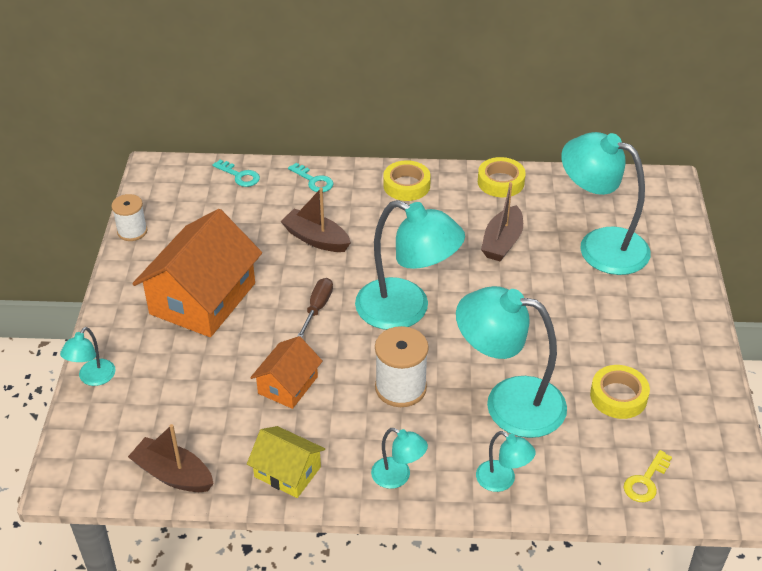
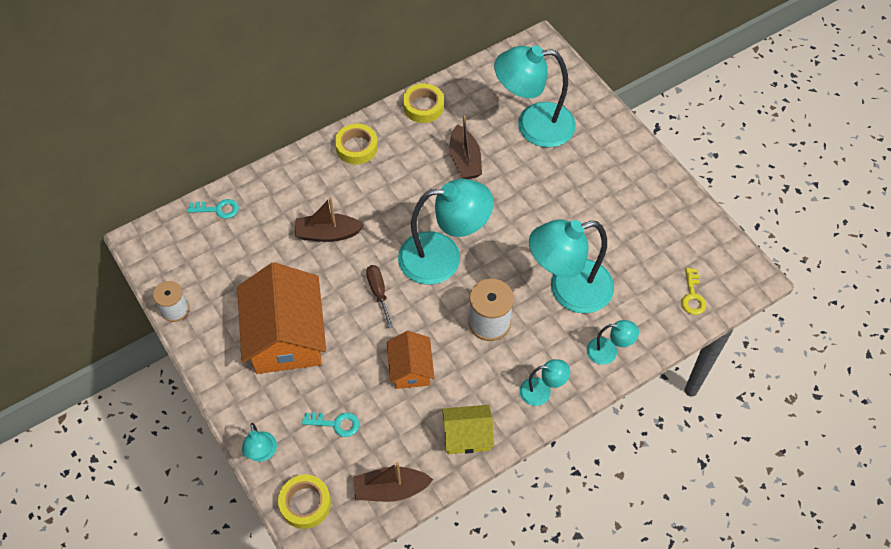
camera: 35 degrees left, 15 degrees up
(314, 181) = (281, 182): turquoise key -> turquoise key (336, 424)
(618, 396) = (632, 242): yellow tape -> yellow tape (305, 503)

